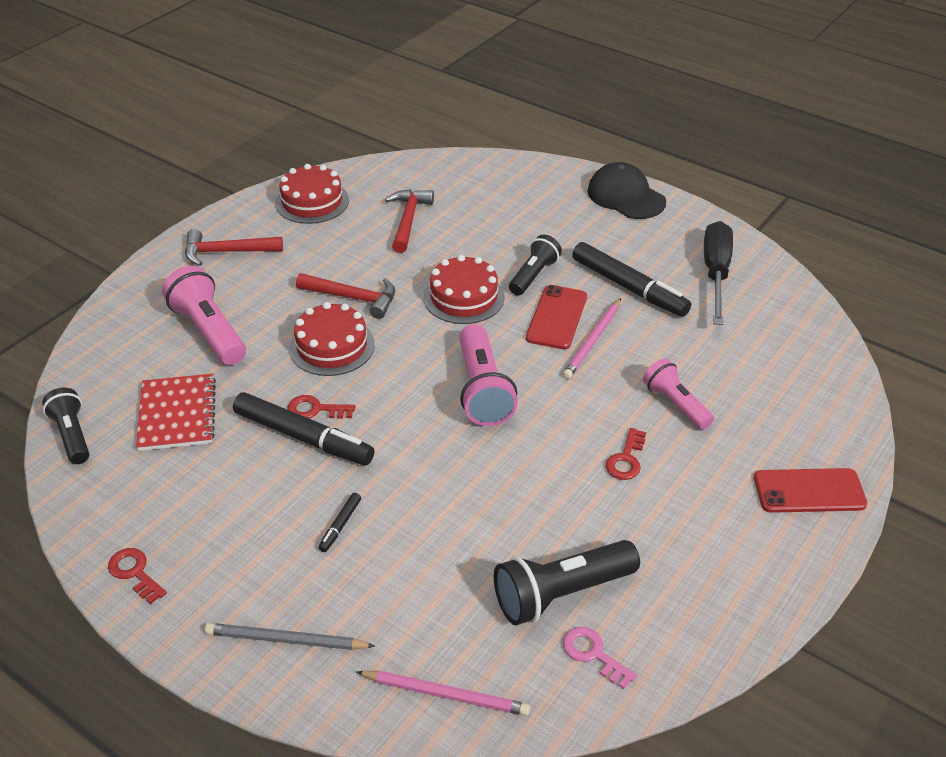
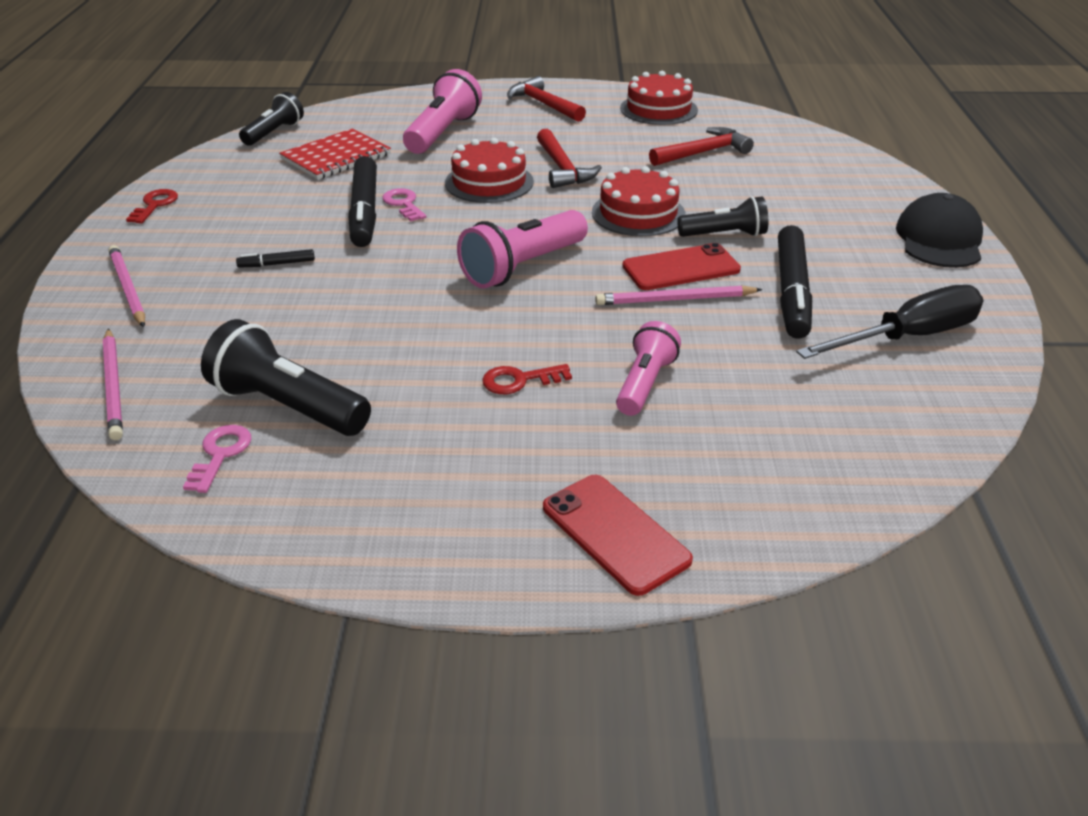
camera: 55 degrees right, 5 degrees down
(286, 640) = (128, 288): grey pencil -> pink pencil
(316, 409) = (403, 204): red key -> pink key

